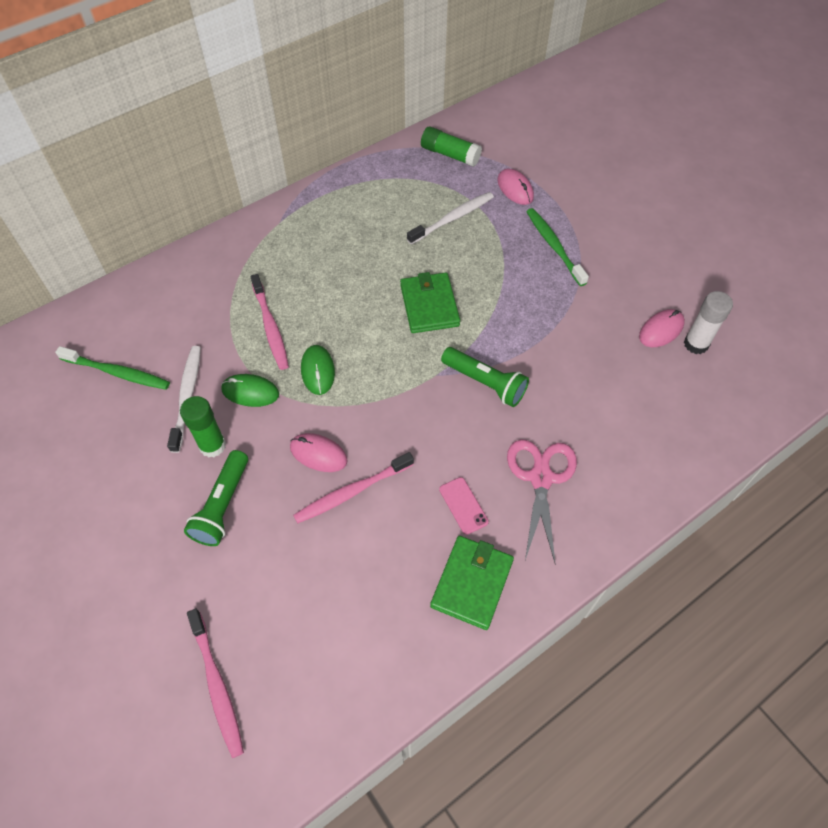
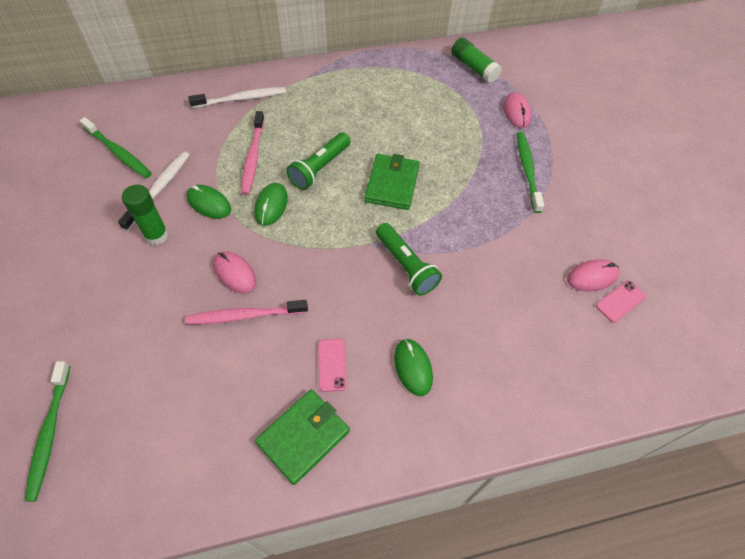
camera: 20 degrees right, 0 degrees up
(217, 686) = (49, 433): pink toothbrush -> green toothbrush
(222, 505) = (137, 286): green flashlight -> green flashlight (320, 168)
(453, 218) = (449, 119): white toothbrush -> white toothbrush (241, 99)
(540, 478) = (413, 367): pink scissors -> green mouse
(696, 344) = (620, 301): white glue stick -> pink phone

